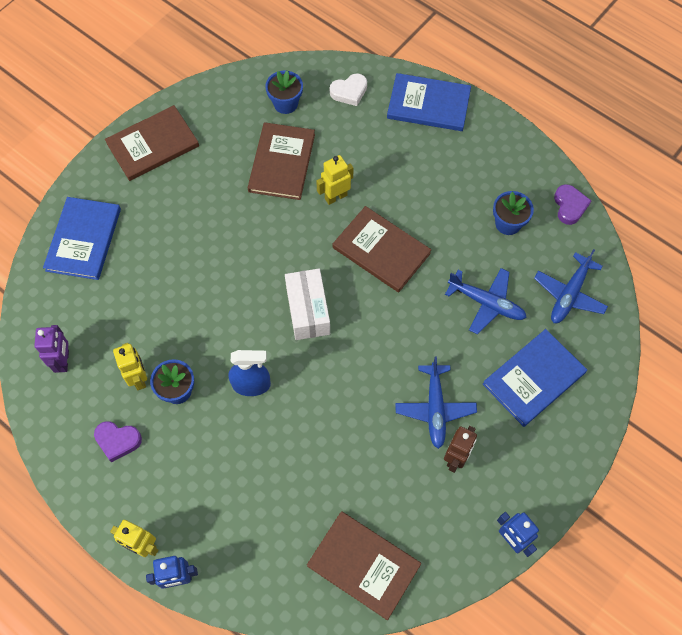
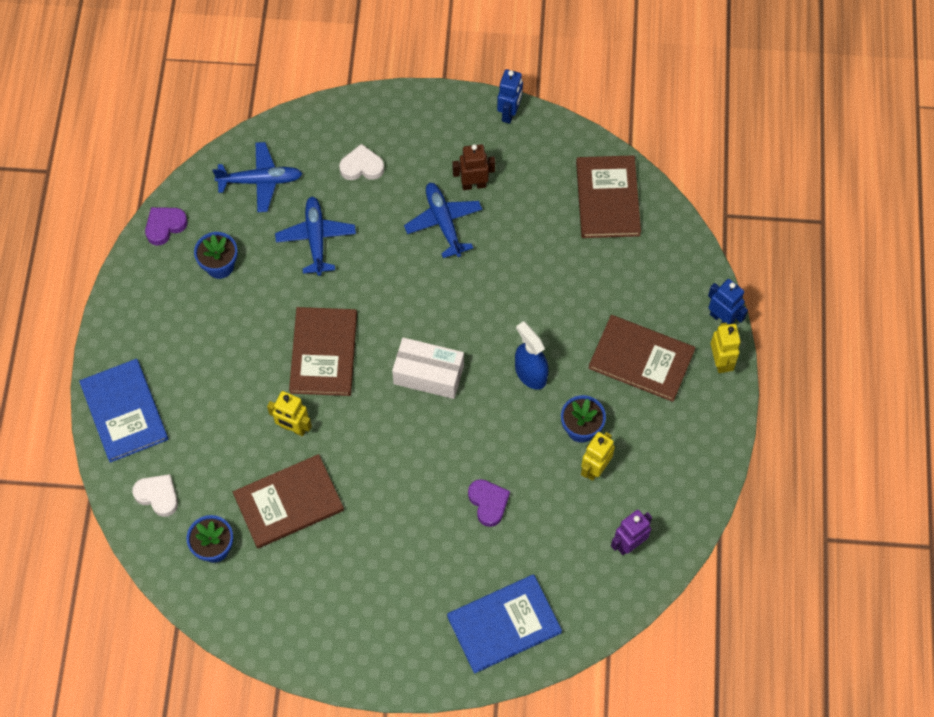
camera: 125 degrees left, 0 degrees up
(118, 441) = (659, 443): purple heart -> purple heart (488, 503)
(153, 145) = (354, 642): brown book -> brown book (641, 359)
(308, 311) = (428, 374): white box -> white box turned 60 degrees clockwise
(435, 408) = (443, 223): blue plane -> blue plane turned 75 degrees counterclockwise
(533, 378) = (362, 166): blue book -> white heart

